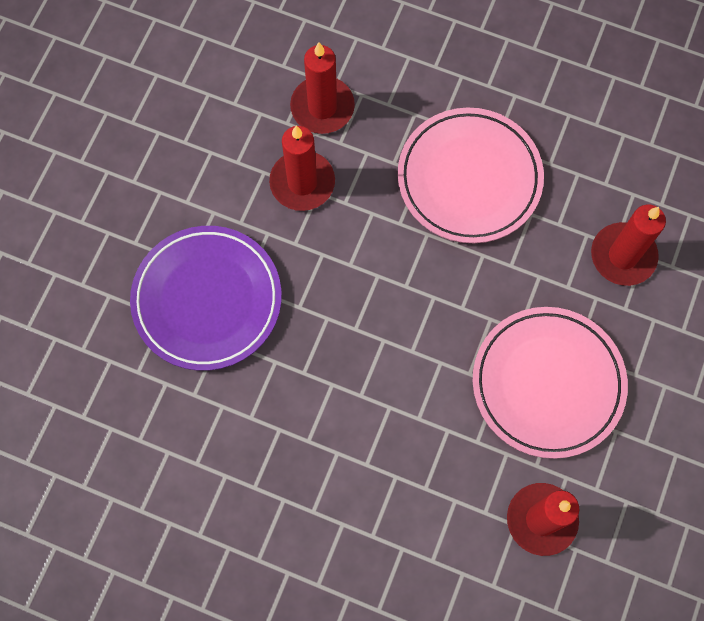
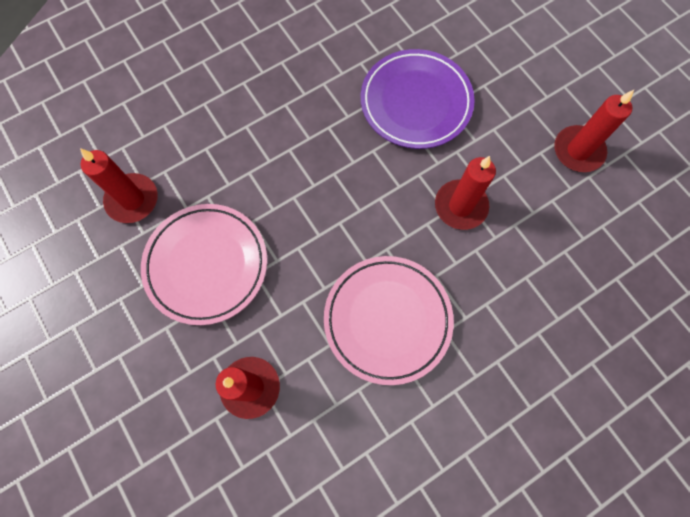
camera: 125 degrees right, 0 degrees up
(322, 107) = (512, 256): red candle -> red candle (578, 151)

